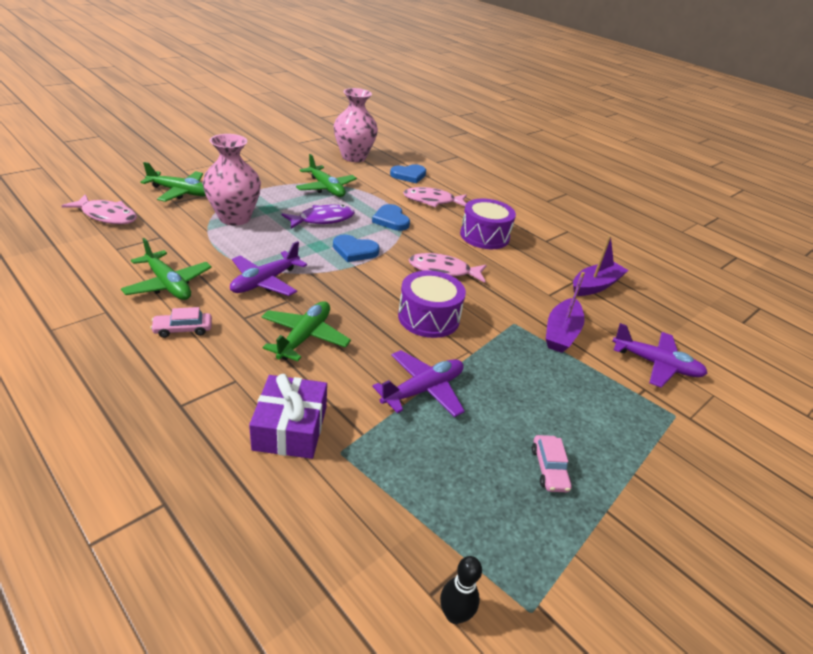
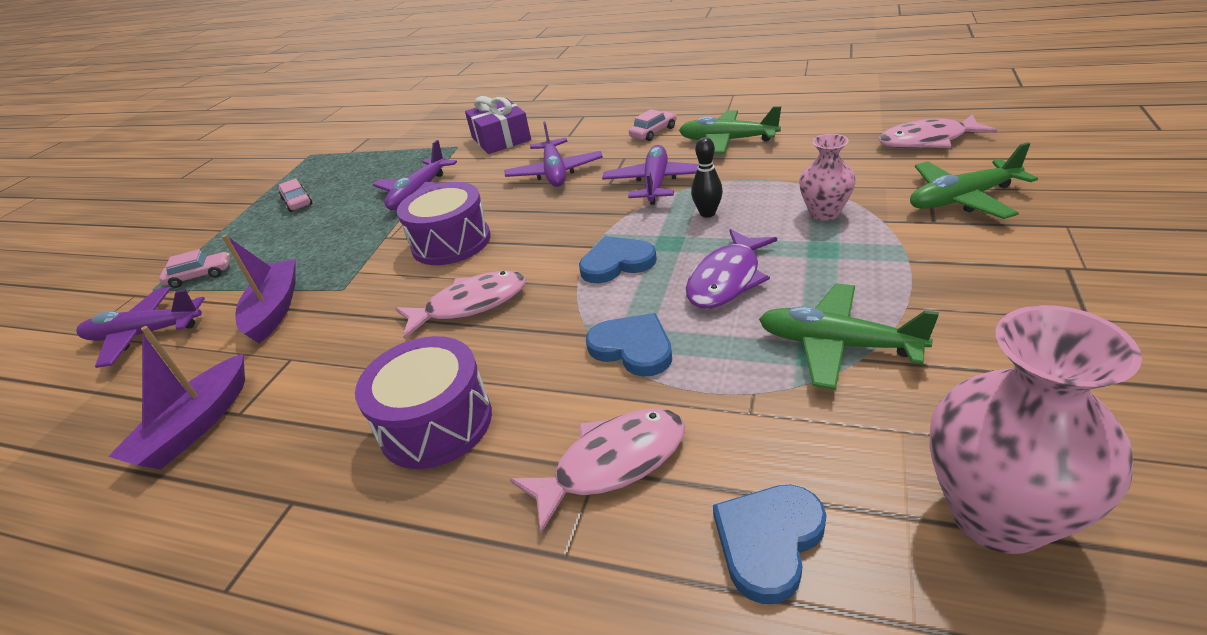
camera: 160 degrees right, 0 degrees up
(234, 218) = (824, 213): pink vase -> pink vase, size x0.58
(304, 337) = (555, 172): green plane -> purple plane
(454, 614) = (353, 139): black bowling pin -> black bowling pin (707, 213)
(633, 405) = (200, 276): none -> pink car

